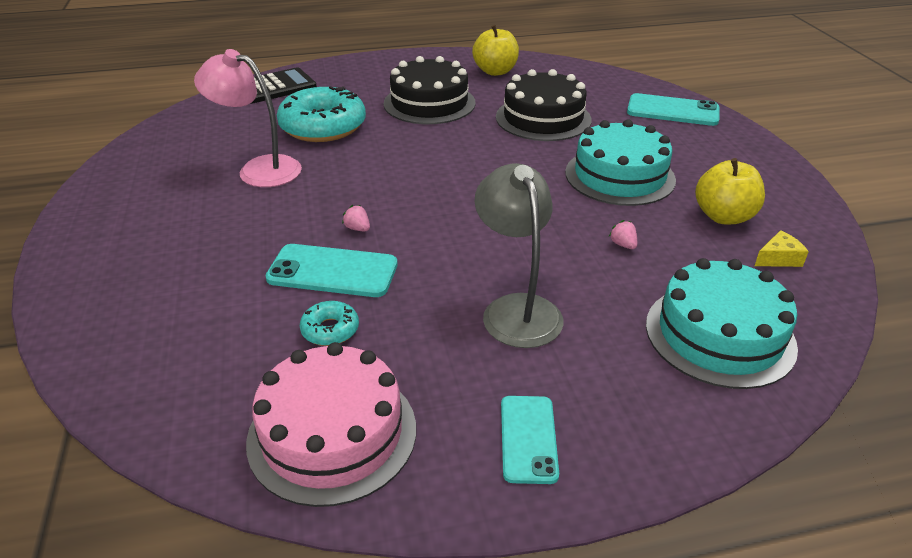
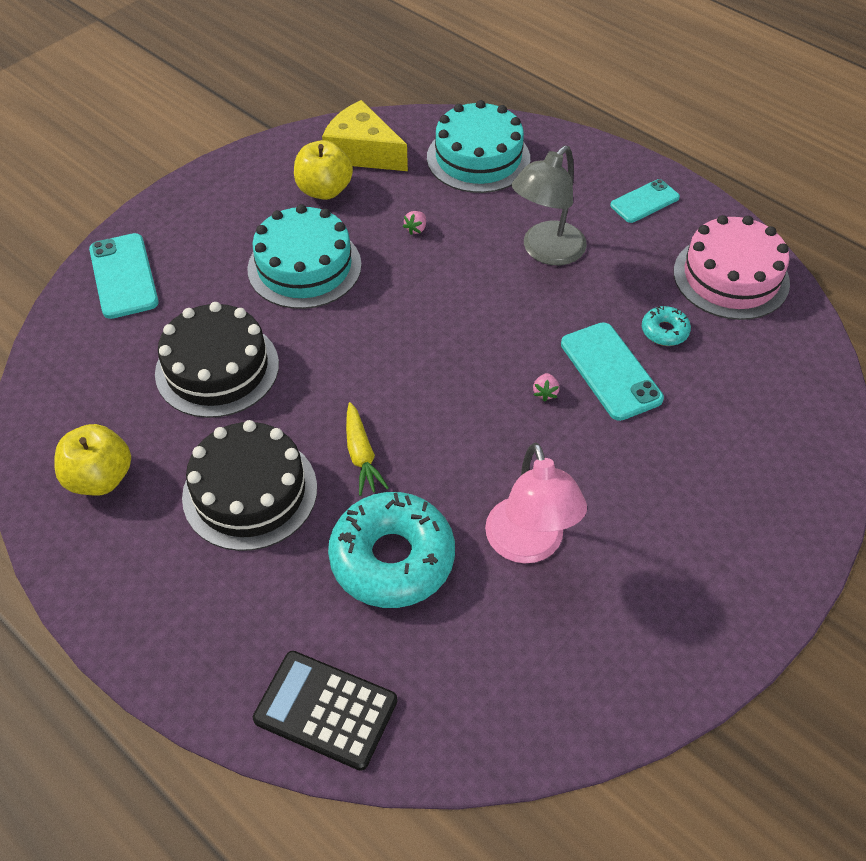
camera: 125 degrees left, 15 degrees up
(407, 141) = (361, 455): none -> yellow carrot
(778, 258) = (362, 152): yellow cheese -> yellow cheese, size x2.16

